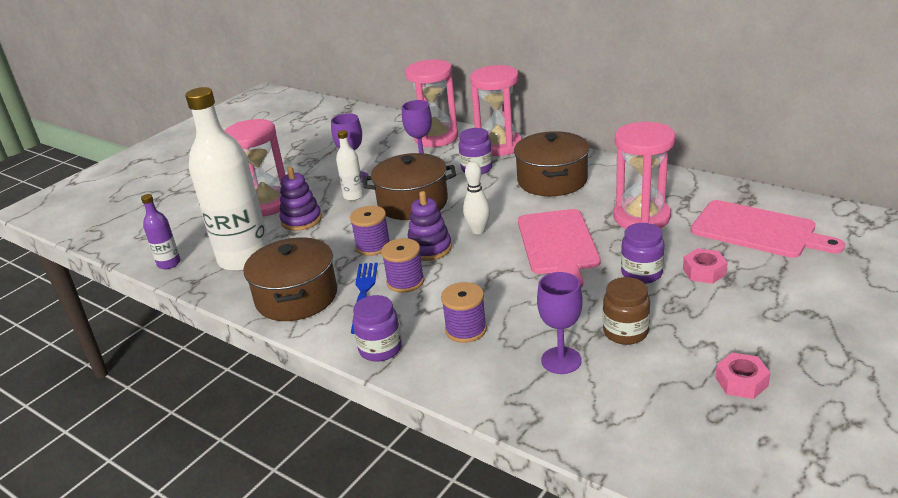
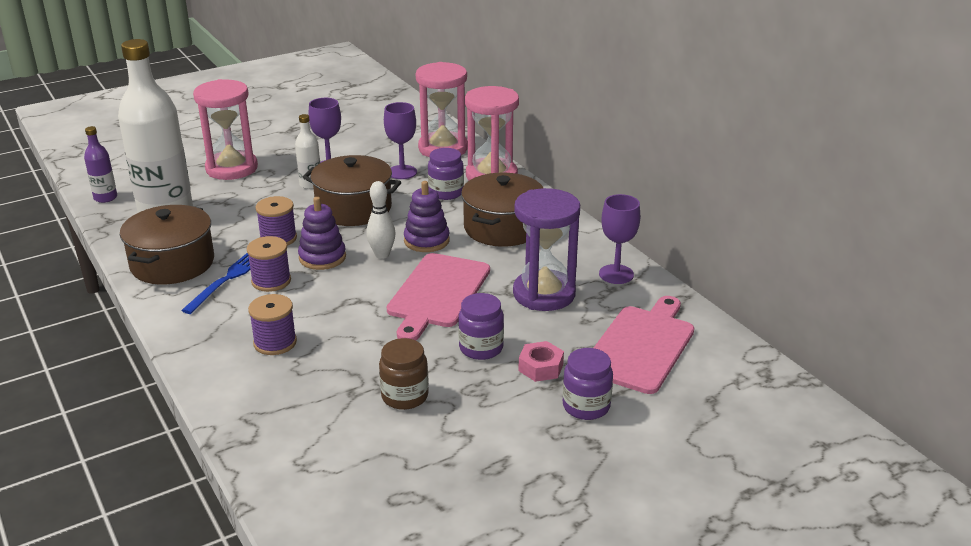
camera: 20 degrees right, 0 degrees up
(301, 220) = (245, 193): purple stacking toy -> purple stacking toy (426, 240)
(380, 349) = (191, 333): purple jar -> purple jar (586, 406)
(561, 360) = (323, 400): purple goblet -> purple goblet (616, 274)
(641, 217) = (544, 294): pink hourglass -> purple hourglass
(741, 382) = (454, 479): pink nut -> none
(758, 230) = (641, 346): pink cutting board -> pink cutting board turned 120 degrees counterclockwise

